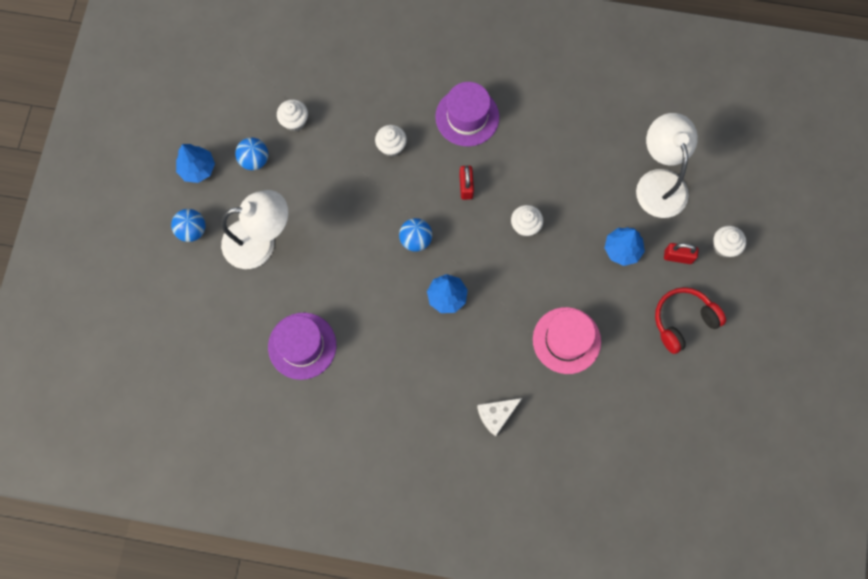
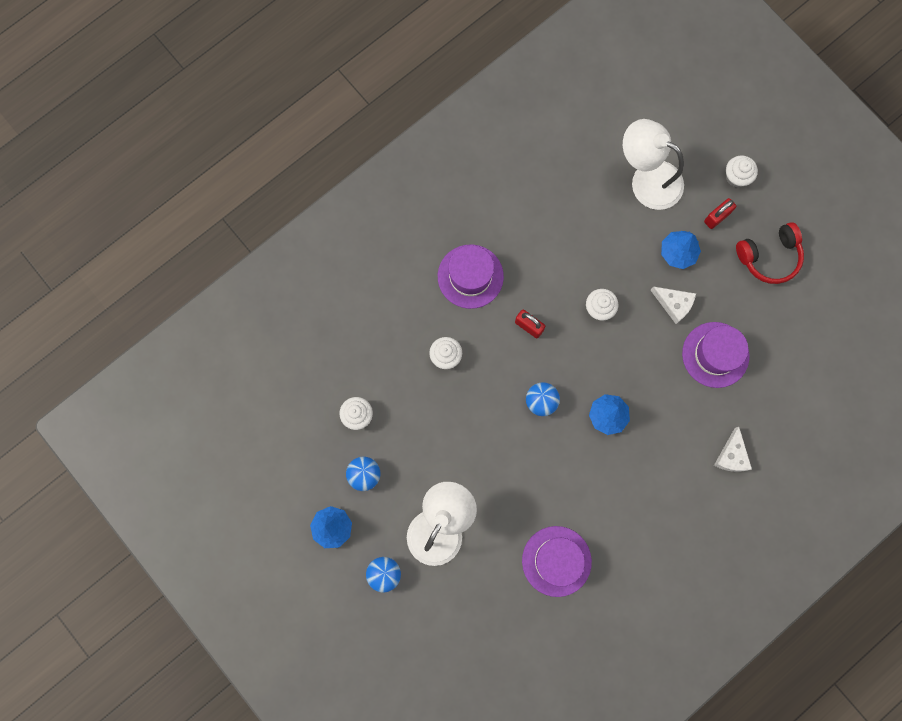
camera: 50 degrees left, 5 degrees up
(566, 340) = (715, 354): pink hat -> purple hat
(578, 278) = (674, 304): none -> white cheese
(683, 321) = (769, 257): red headphones -> red headphones turned 120 degrees counterclockwise

